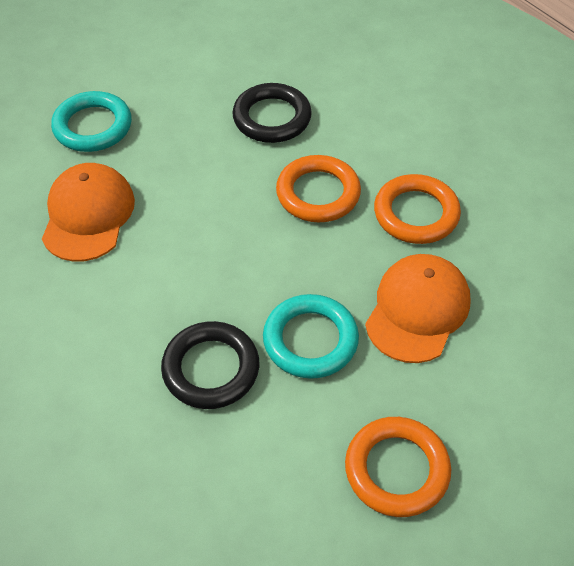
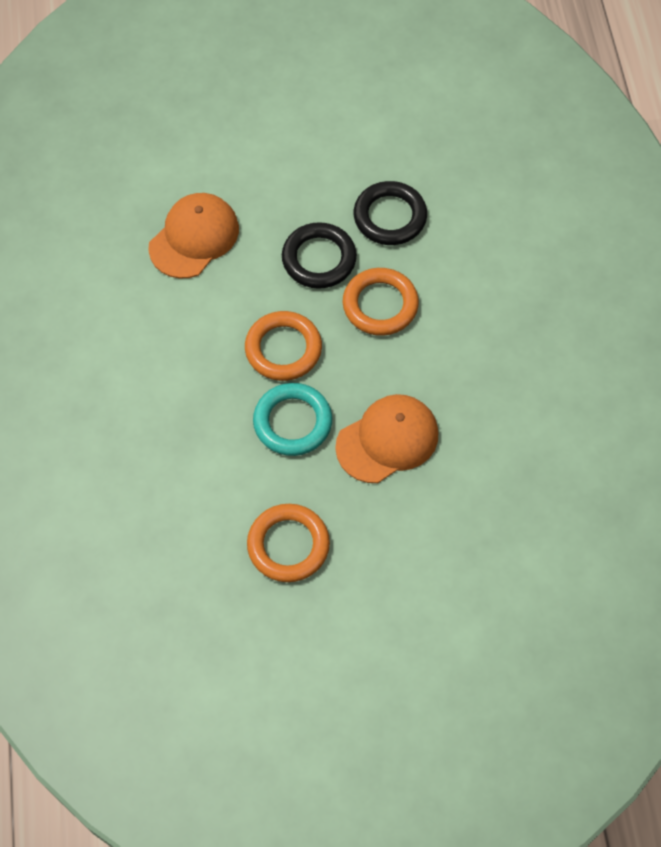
camera: 30 degrees right, 10 degrees up
(93, 126) = (242, 157): turquoise ring -> none
(211, 369) = (209, 407): black ring -> black ring (319, 259)
(416, 213) = (445, 361): orange ring -> orange ring (283, 349)

